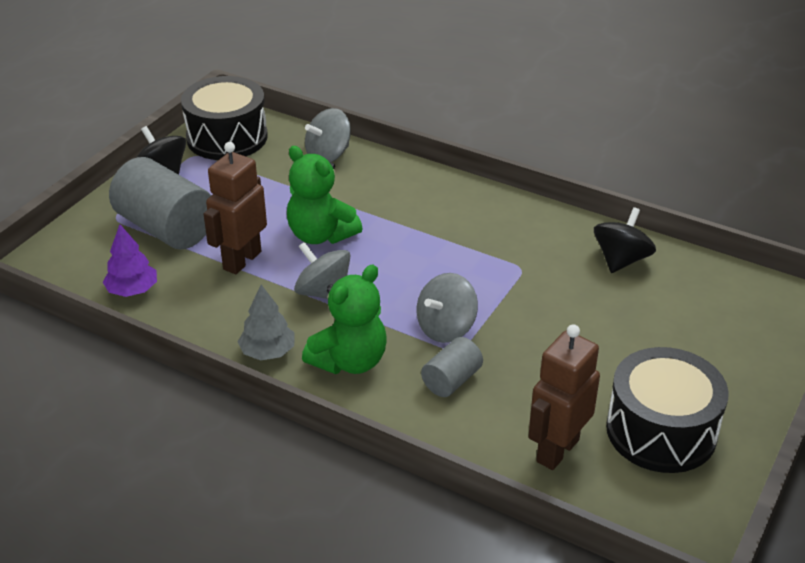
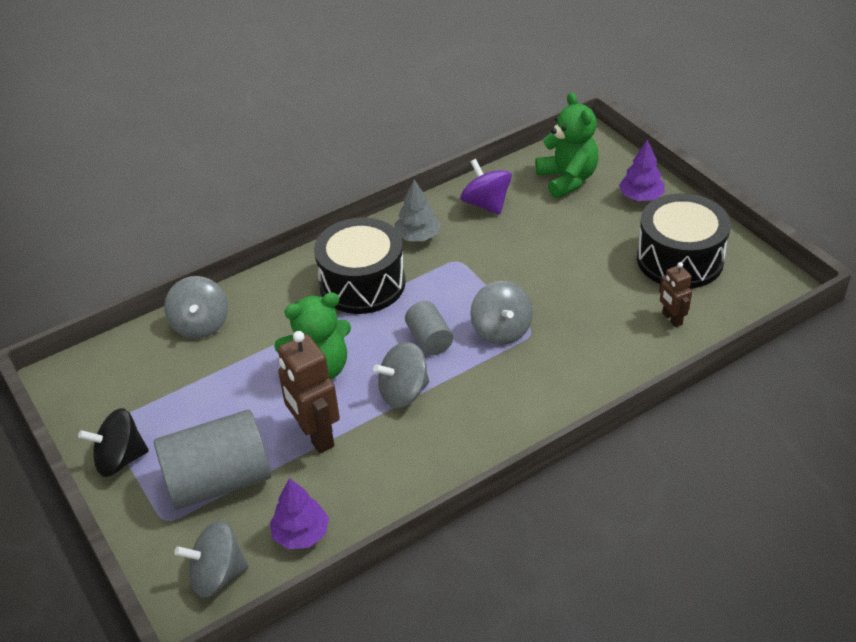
camera: 60 degrees left, 5 degrees up
(72, 262) = (217, 575): none -> grey spinning top
(227, 137) = (101, 390): black drum -> black drum (362, 283)
(267, 352) = (459, 455): grey tree -> grey tree (418, 236)
(350, 361) = (505, 403): green teddy bear -> green teddy bear (567, 179)
(451, 380) = (565, 349): grey cylinder -> grey cylinder (429, 339)
(557, 450) = (671, 319): brown robot -> brown robot, size x0.56
(621, 260) = (486, 204): black spinning top -> purple spinning top
(740, 369) = (641, 197): none -> purple tree

